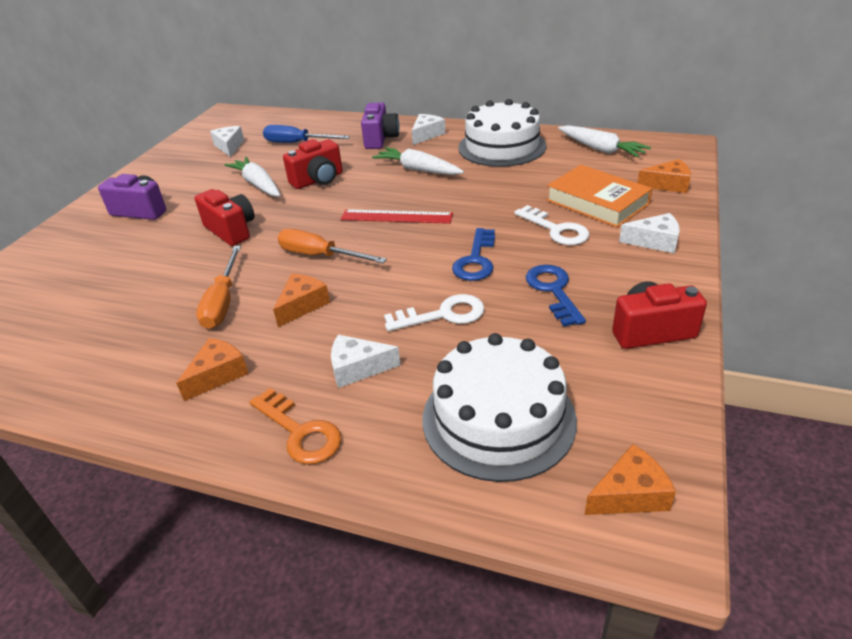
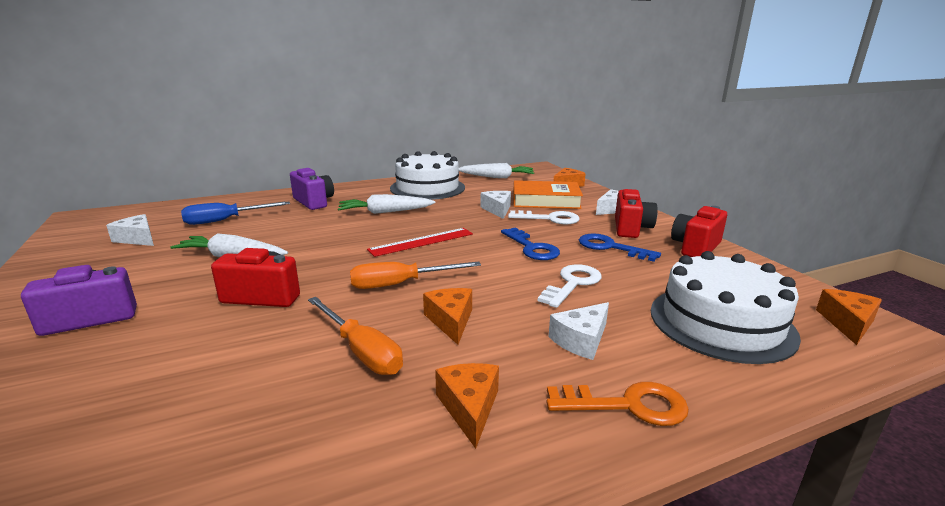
camera: 45 degrees left, 15 degrees down
(318, 180) = (299, 238): red camera -> red camera (631, 228)
(426, 135) = (352, 192): white cheese -> white cheese (497, 210)

